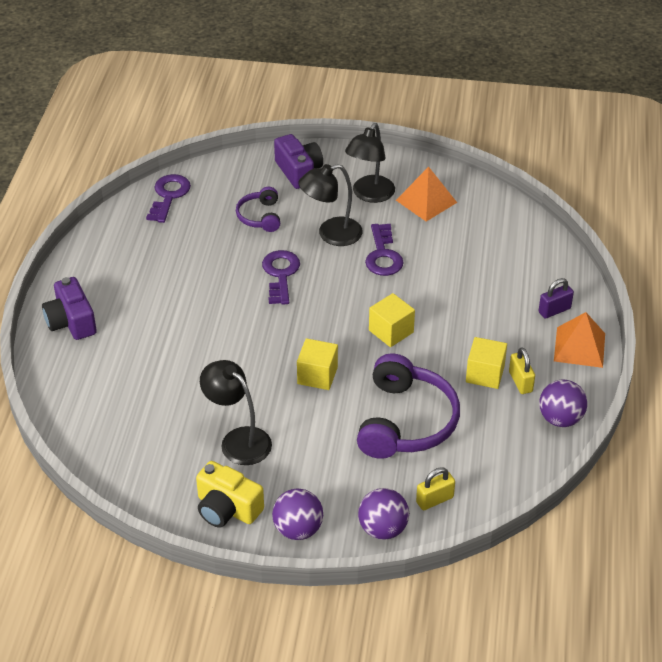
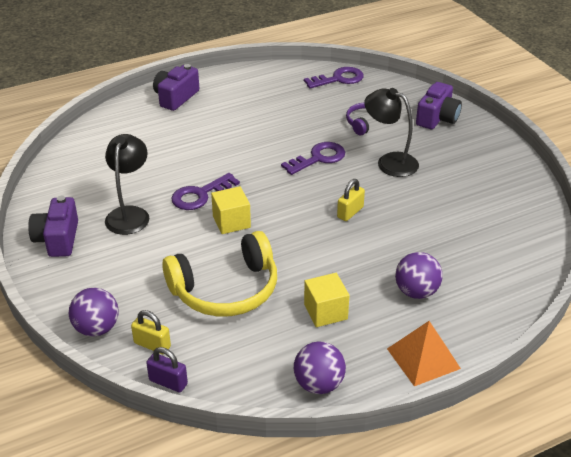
camera: 55 degrees right, 5 degrees down
(227, 508) = (58, 239): yellow camera -> purple camera
(298, 529) = (62, 283): purple ball -> purple ball (416, 292)
(369, 195) = (457, 160): black lamp -> none
(383, 255) = (398, 196): purple key -> purple key (200, 195)
(391, 331) = (318, 237): yellow cube -> none
(406, 421) = (226, 290): purple headphones -> yellow headphones
(426, 201) = (489, 191): orange pyramid -> none
(520, 382) = (339, 338): yellow padlock -> yellow padlock (350, 212)
(554, 310) = (451, 321): purple padlock -> purple padlock (168, 382)

